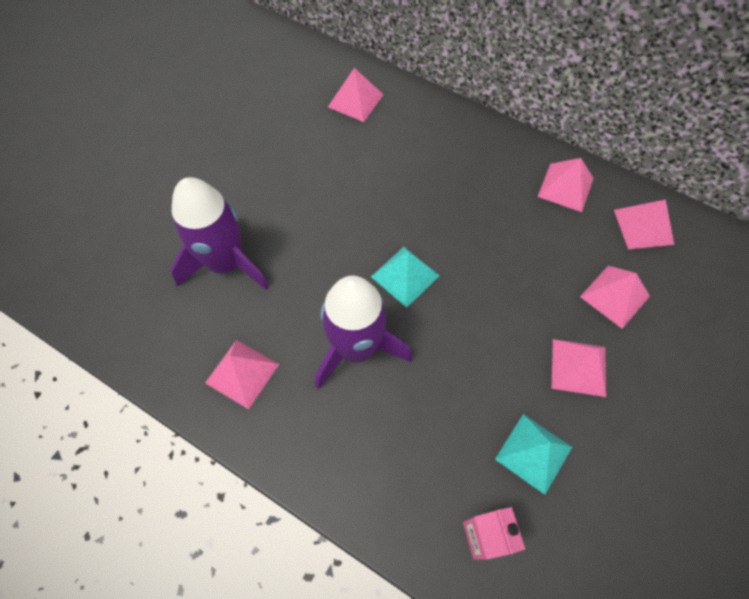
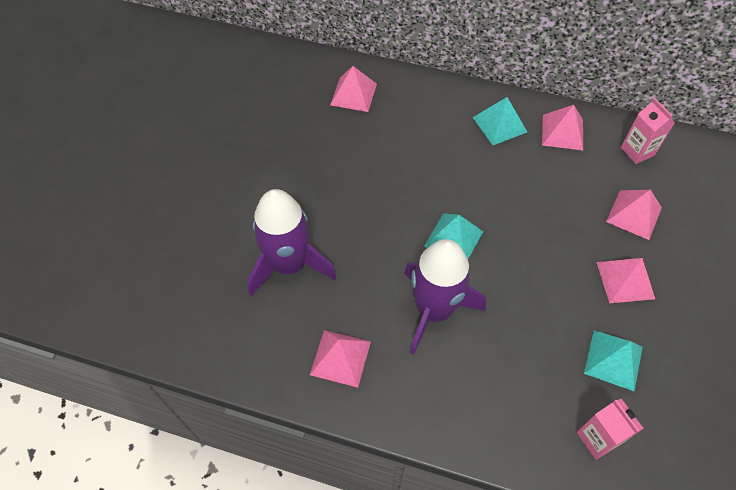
camera: 15 degrees left, 5 degrees down
(498, 164) = (499, 124): none -> turquoise pyramid
(643, 226) = (637, 151): pink pyramid -> pink carton

